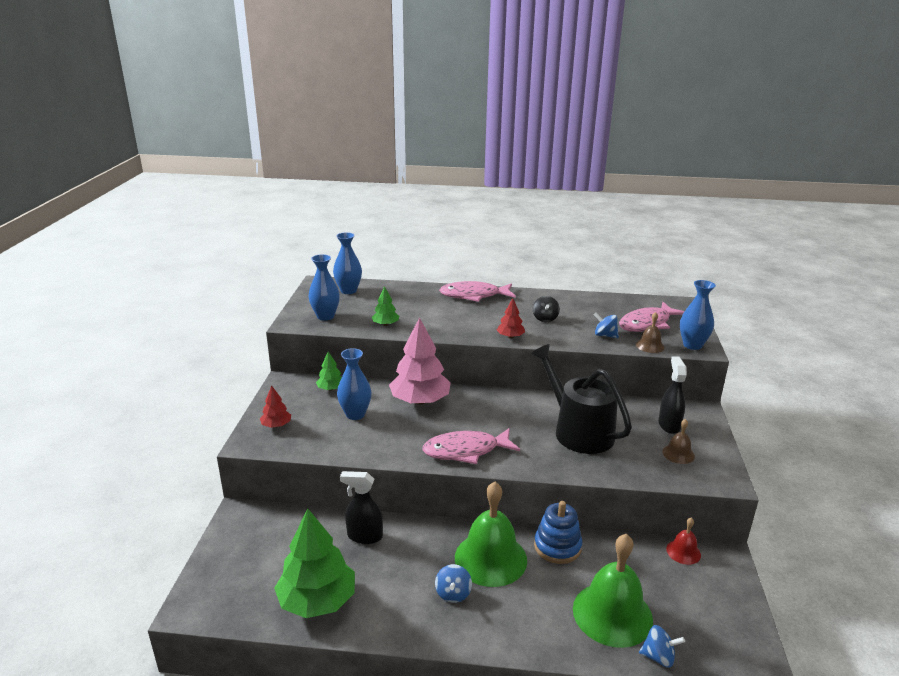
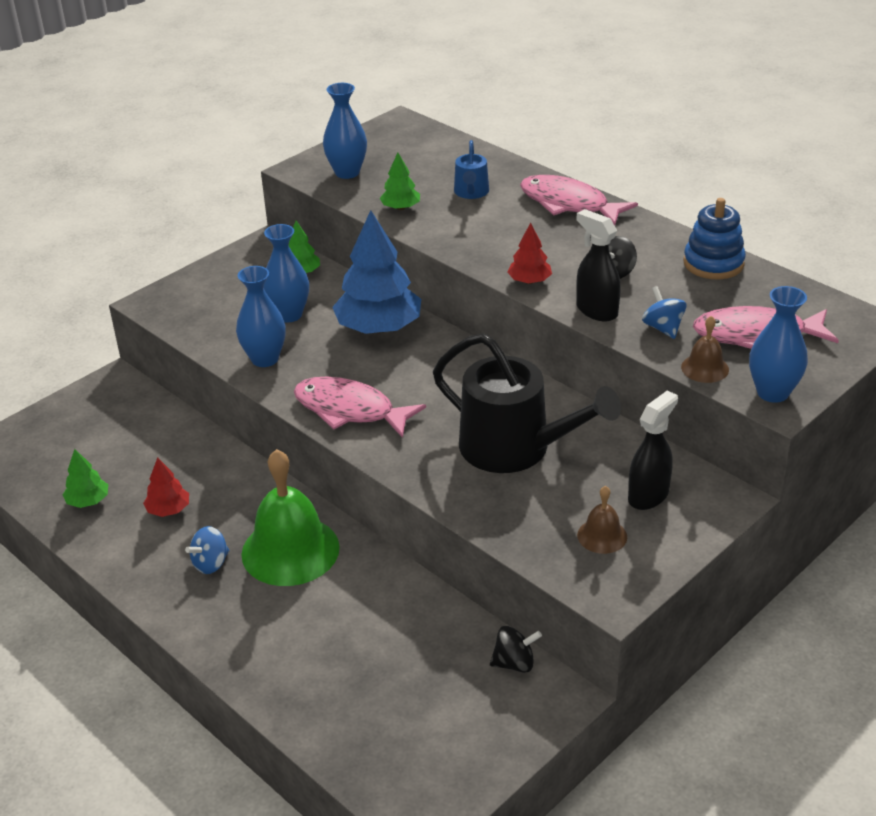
camera: 40 degrees right, 10 degrees up
(276, 425) = (197, 294): red tree -> red tree (168, 510)
(317, 600) = (88, 501): green tree -> green tree, size x0.48
(348, 291) = (420, 144): blue vase -> blue vase (265, 359)
(364, 536) = (198, 462): black spray bottle -> black spray bottle (596, 310)
(414, 305) = (471, 192): none -> blue watering can
(420, 400) = (379, 328): pink tree -> blue tree
(557, 546) = (376, 577): blue stacking toy -> blue stacking toy (713, 263)
(578, 431) = (515, 448): black watering can -> black watering can turned 120 degrees clockwise
(612, 614) = (340, 675): green bell -> none
(658, 657) = (329, 742): blue spinning top -> none
(683, 552) = (514, 663): red bell -> black spinning top

